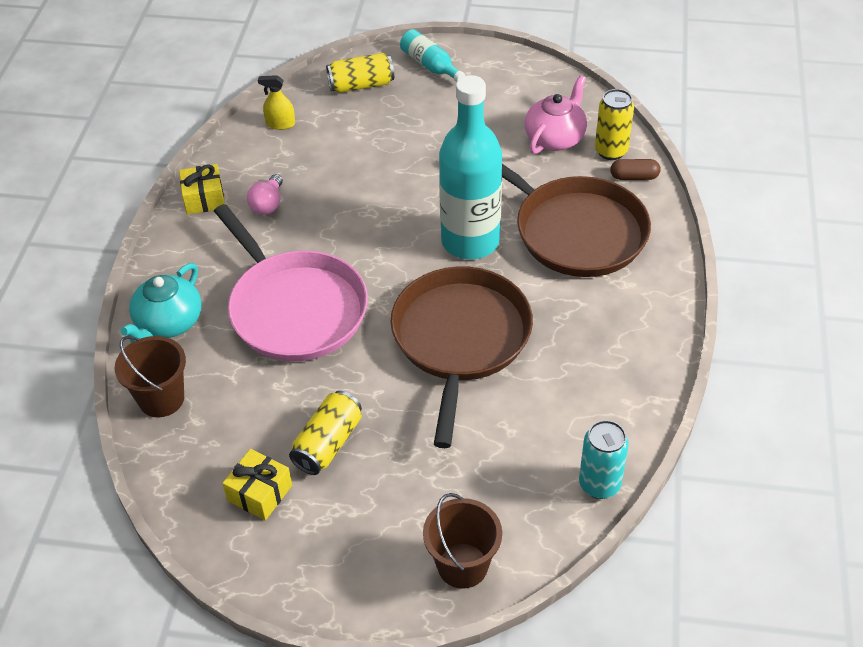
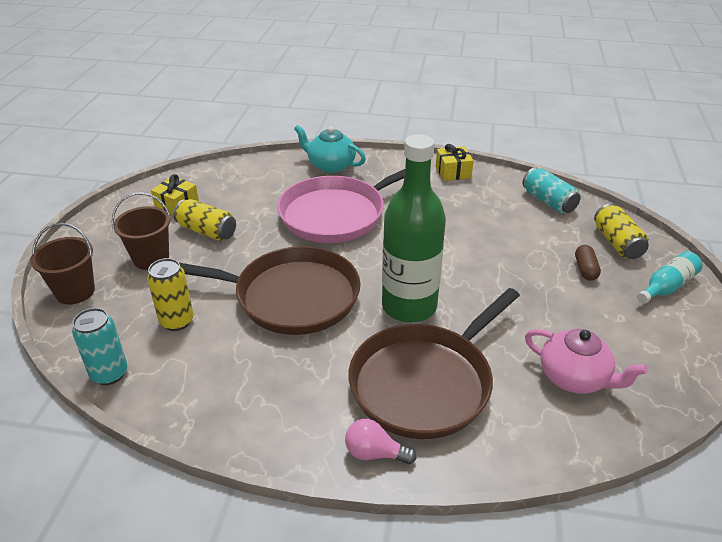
camera: 90 degrees right, 10 degrees down
(161, 399) = (266, 167): brown bucket -> brown bucket (151, 258)
(268, 204) = (449, 199): pink light bulb -> pink light bulb (374, 453)
(280, 124) = (548, 201): yellow spray bottle -> turquoise can
(470, 241) = (409, 306): turquoise bottle -> green bottle
(611, 151) = (563, 427): yellow can -> yellow can (177, 321)
(634, 177) = (520, 445): brown capsule -> brown capsule (585, 269)

